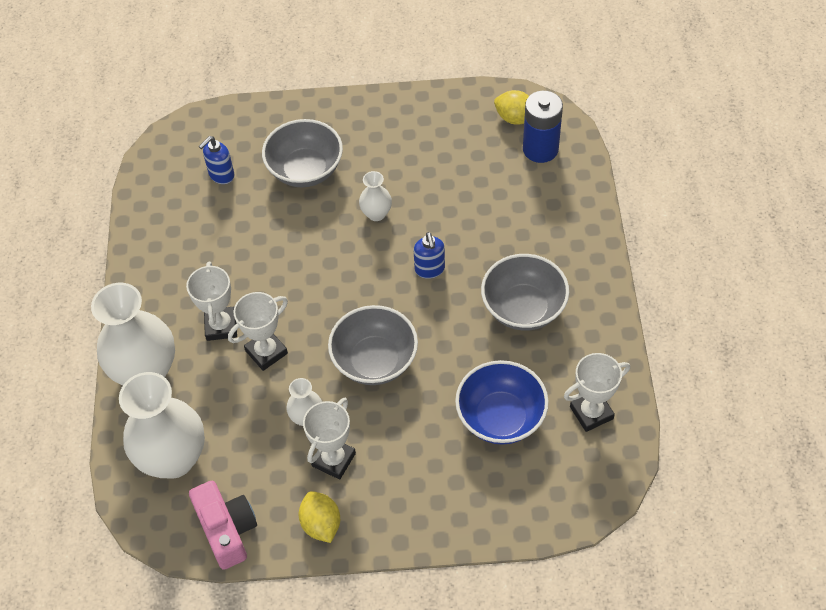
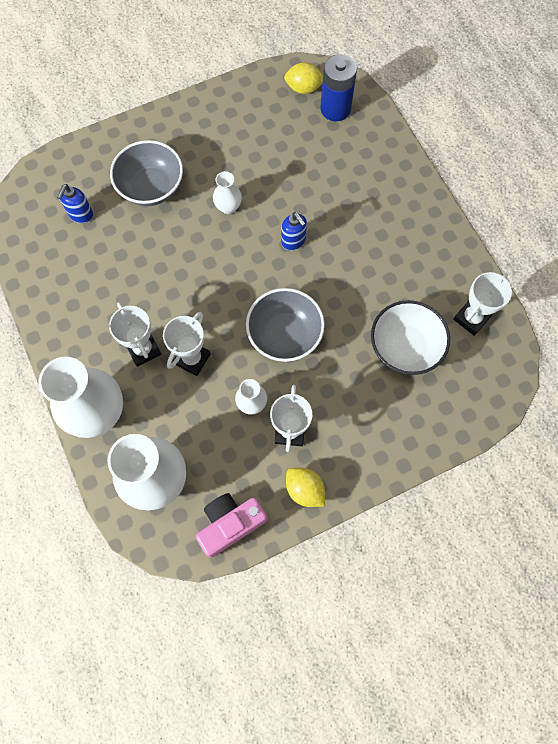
camera: 25 degrees left, 15 degrees up
(227, 530) = (230, 524): pink camera -> pink camera turned 75 degrees counterclockwise
(501, 417) = (405, 347): blue bowl -> white bowl
(523, 308) = (382, 249): grey bowl -> none

